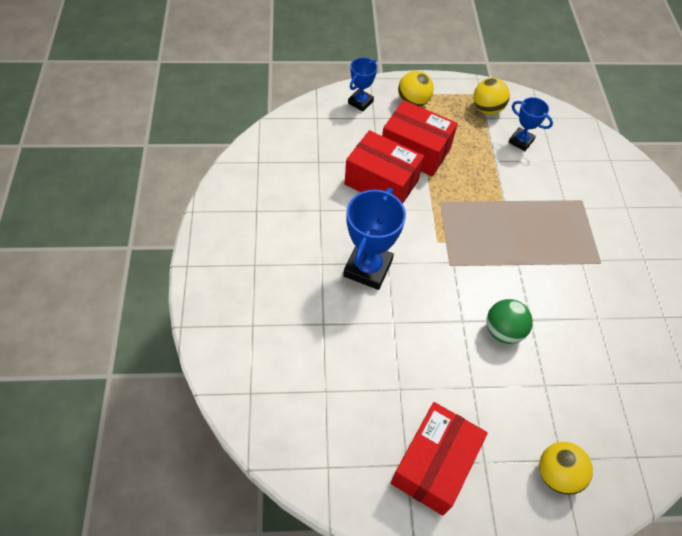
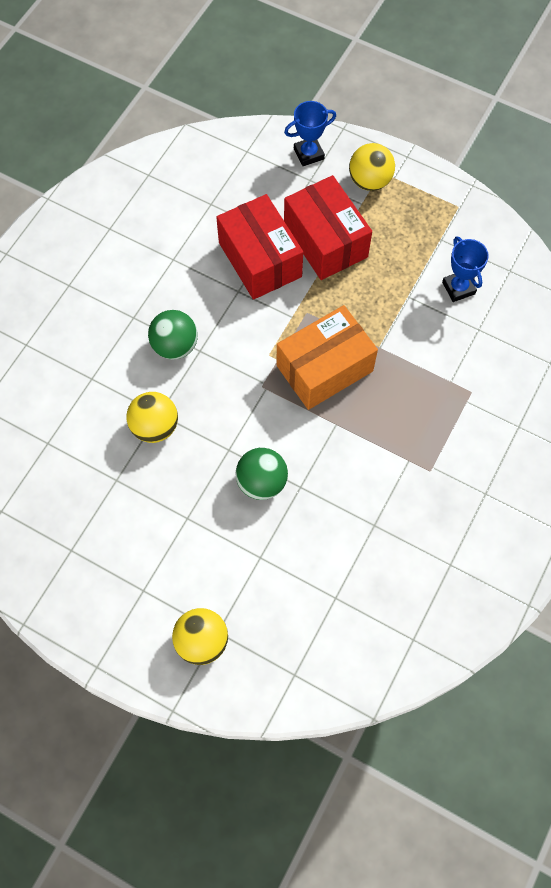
camera: 35 degrees right, 10 degrees up
(368, 268) = (175, 346): blue trophy -> green ball
(434, 464) = (95, 564): red box -> none
(481, 231) = (324, 368): none -> orange box
(487, 109) = (451, 229): yellow ball -> yellow ball (155, 426)

